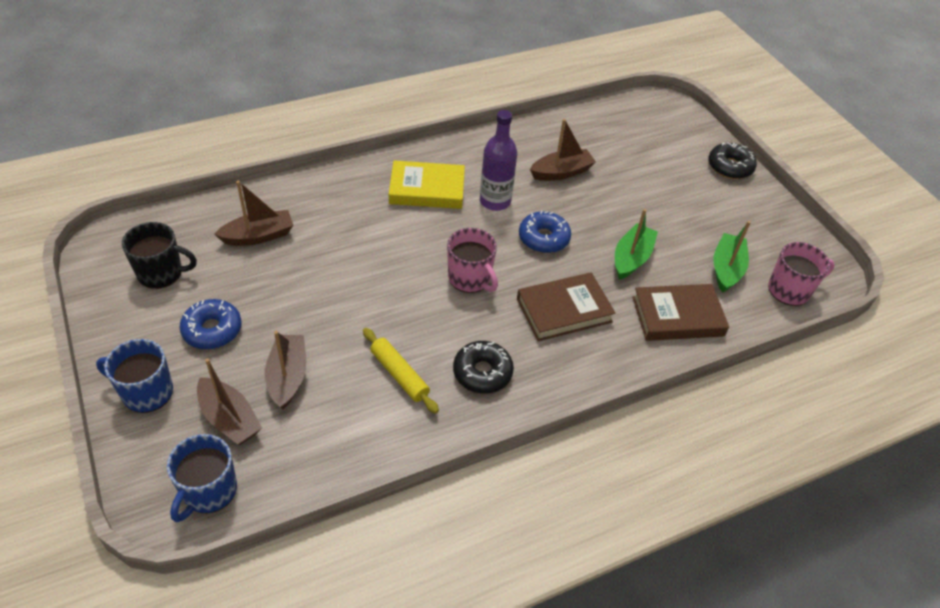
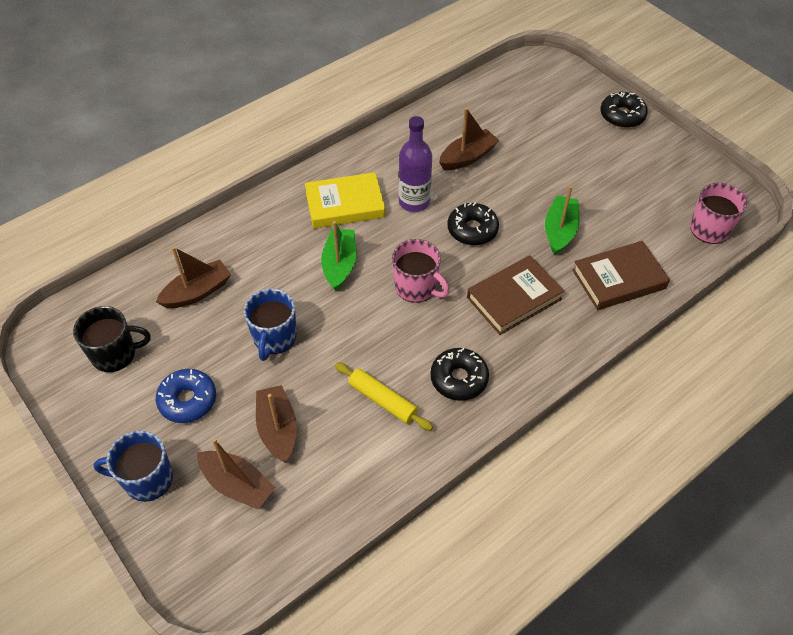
camera: 10 degrees left, 5 degrees up
(209, 491) = (244, 560): blue mug -> blue mug (274, 338)
(543, 238) = (472, 230): blue donut -> black donut
(726, 269) = (648, 221): green boat -> green boat (339, 264)

